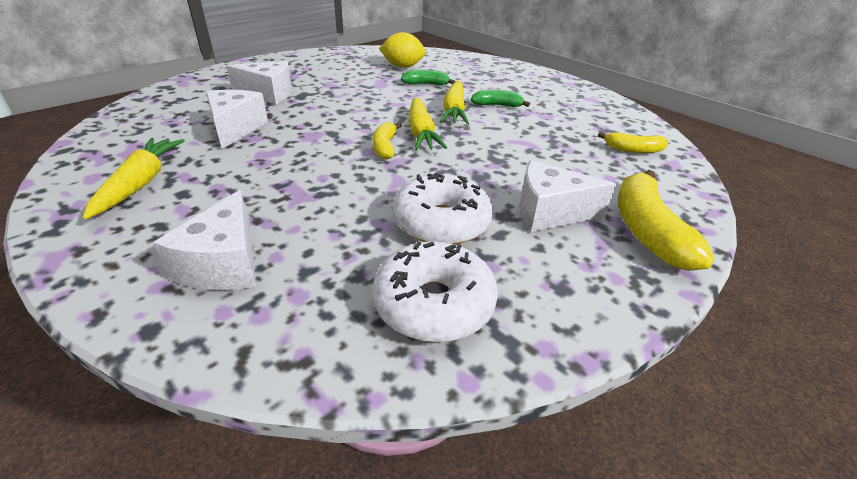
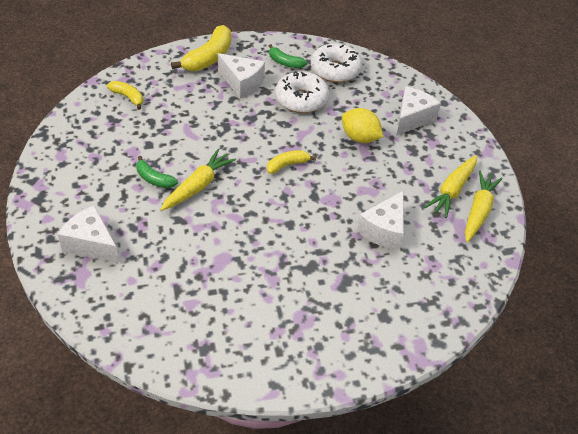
camera: 150 degrees left, 10 degrees up
(268, 94) = (340, 281): white cheese -> white cheese (91, 244)
(385, 147) = (287, 165): yellow banana -> yellow banana turned 150 degrees counterclockwise
(402, 66) = (166, 291): yellow lemon -> yellow lemon (359, 138)
(421, 133) = (250, 170): yellow carrot -> yellow carrot (478, 211)
(426, 84) = (178, 240): green banana -> green banana (285, 62)

